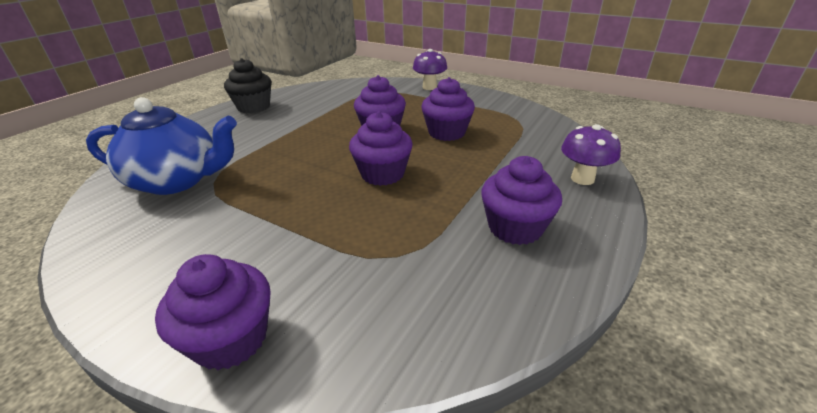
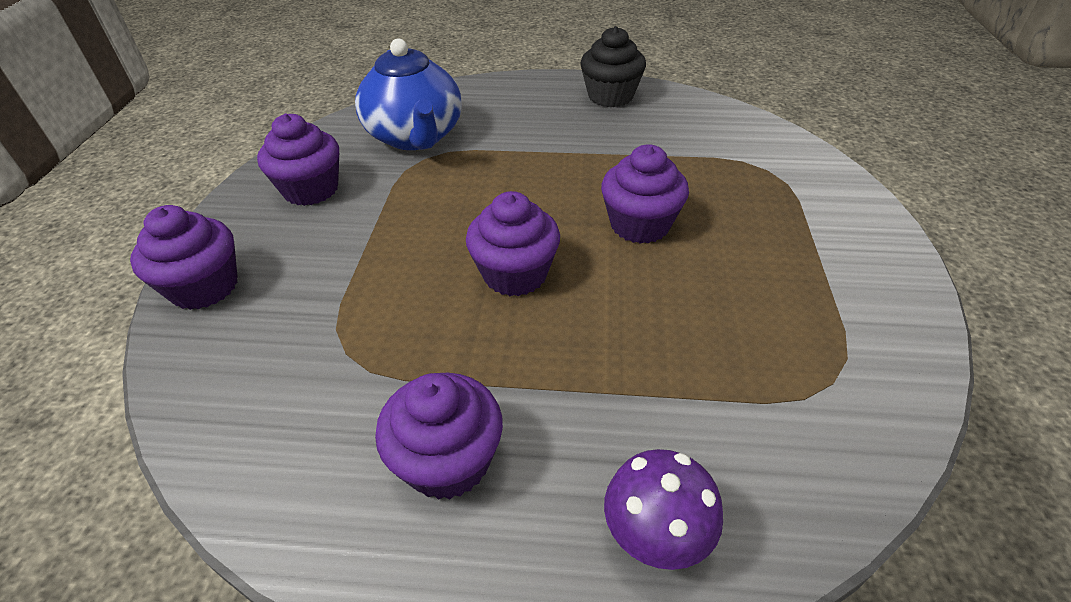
camera: 65 degrees right, 10 degrees up
(429, 87) = (856, 217): purple mushroom -> none
(446, 133) = (690, 297): purple cupcake -> purple cupcake (311, 189)

